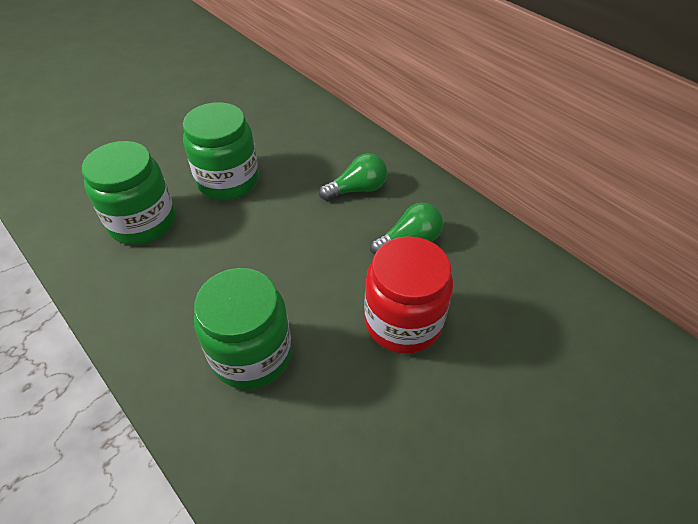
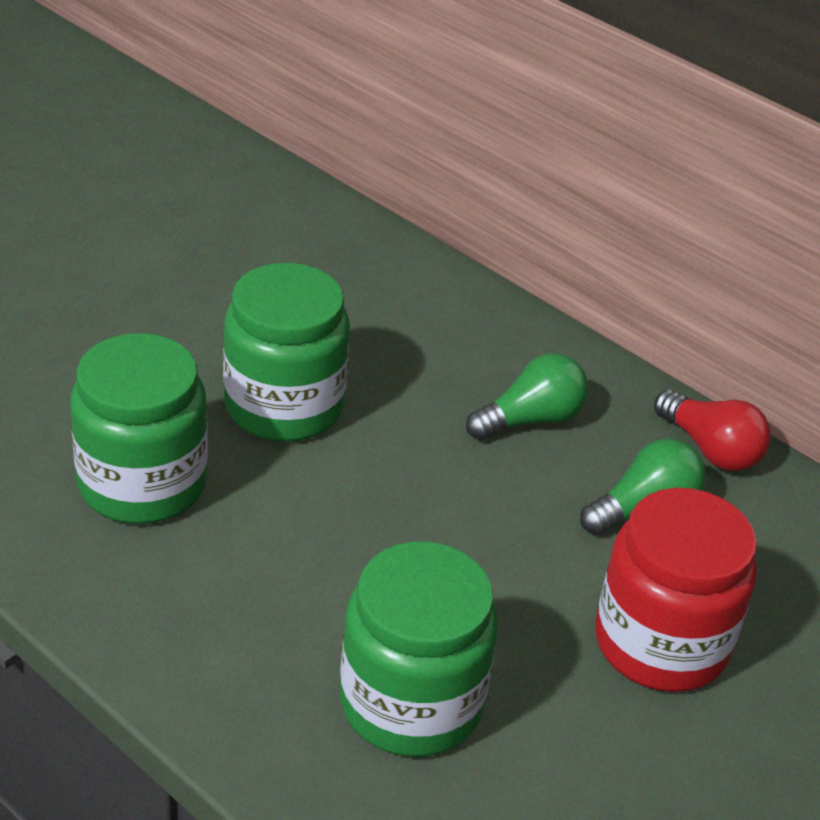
camera: 10 degrees left, 10 degrees down
(453, 207) = (710, 449): none -> red light bulb

